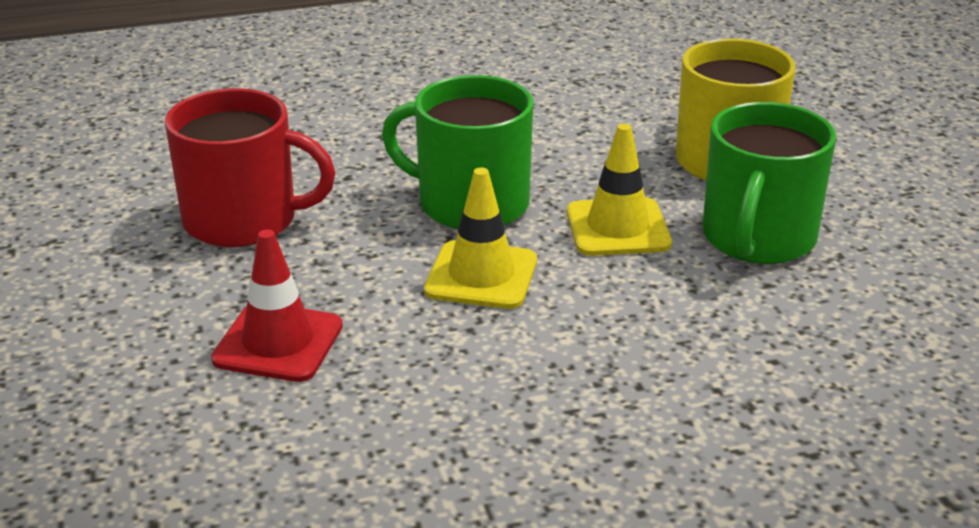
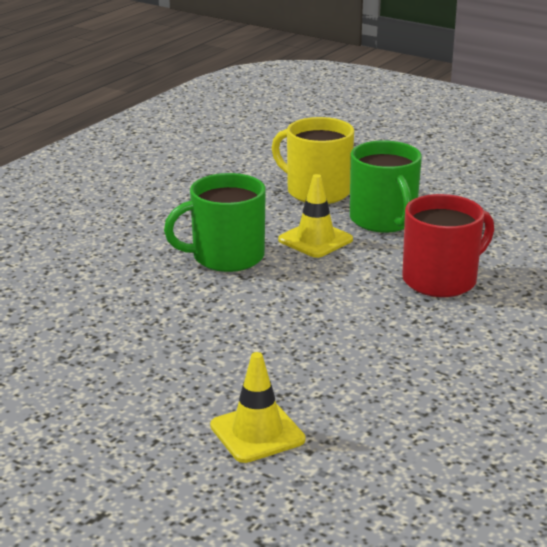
camera: 40 degrees left, 5 degrees down
(243, 220) = (116, 312): red mug -> red mug (441, 280)
(278, 343) = (236, 356): red traffic cone -> none
(481, 276) = (286, 286): yellow traffic cone -> yellow traffic cone (257, 433)

